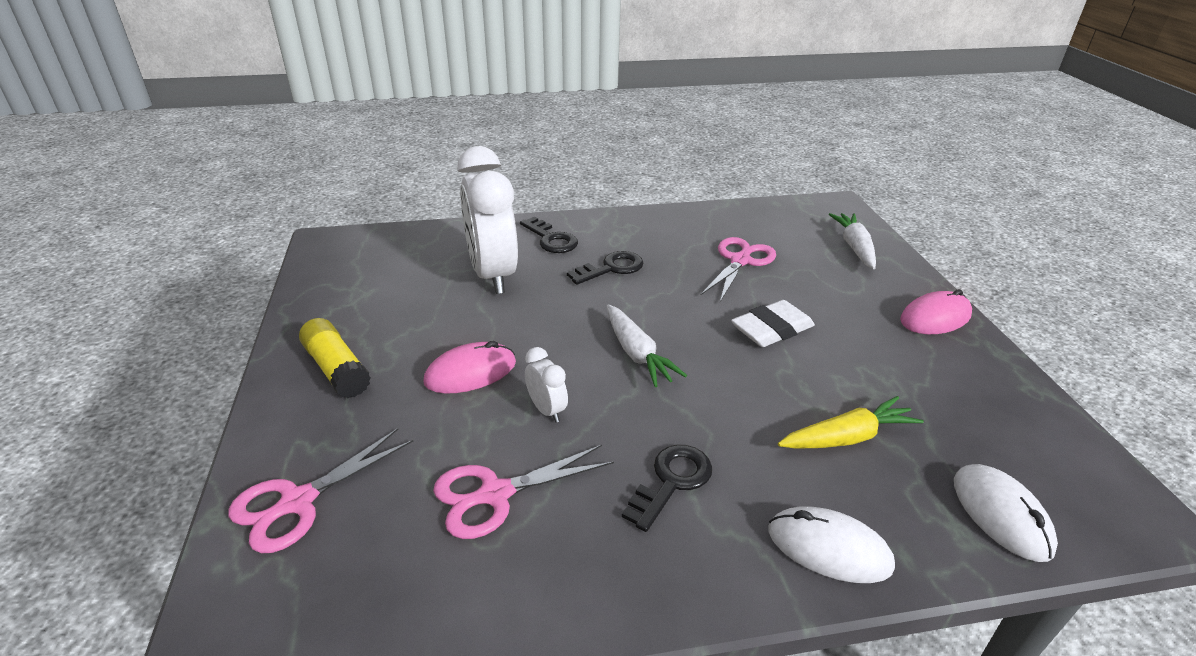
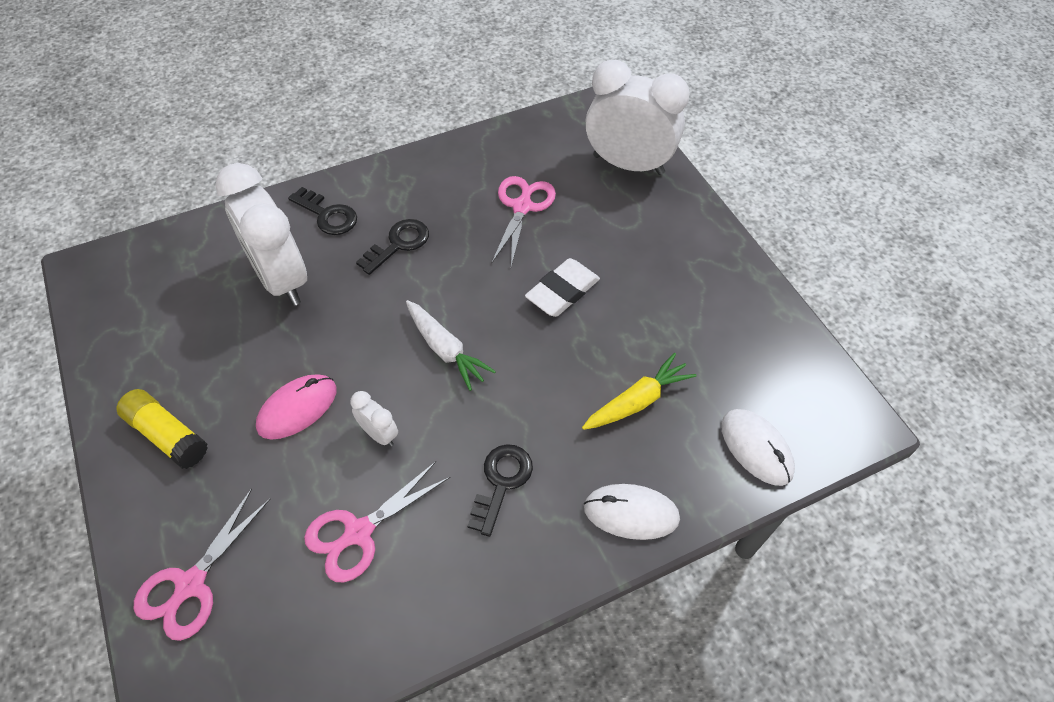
camera: 15 degrees left, 20 degrees up
(854, 247) = (628, 164): white carrot -> white clock
(935, 317) = (704, 244): pink mouse -> none

